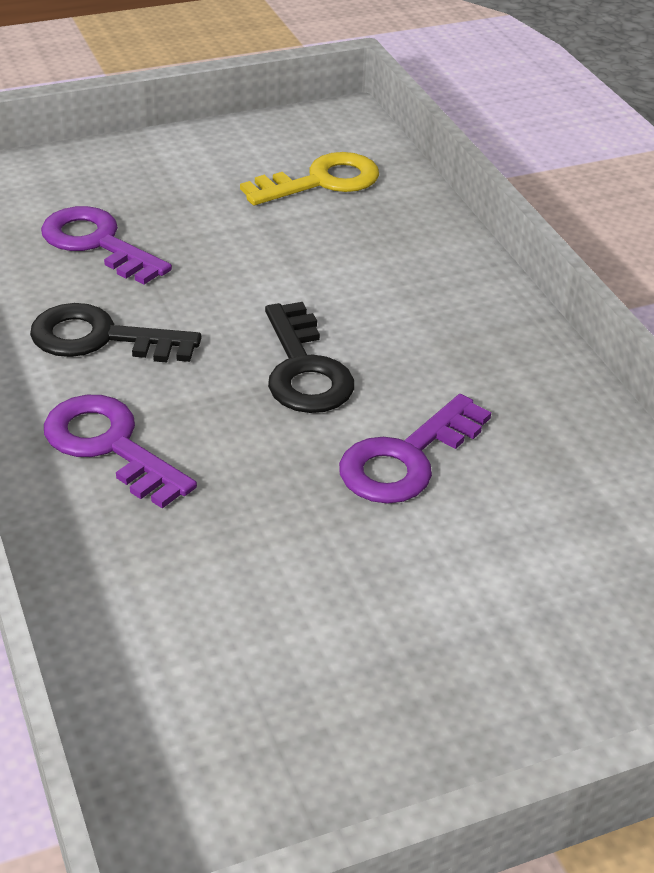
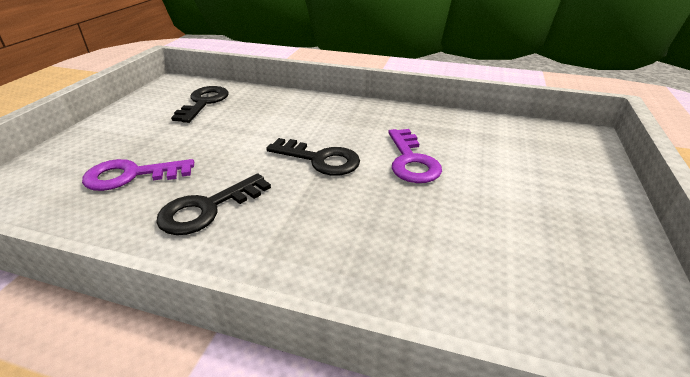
camera: 50 degrees left, 5 degrees down
(110, 446) = (299, 246): purple key -> none
(321, 181) = (204, 102): yellow key -> black key

